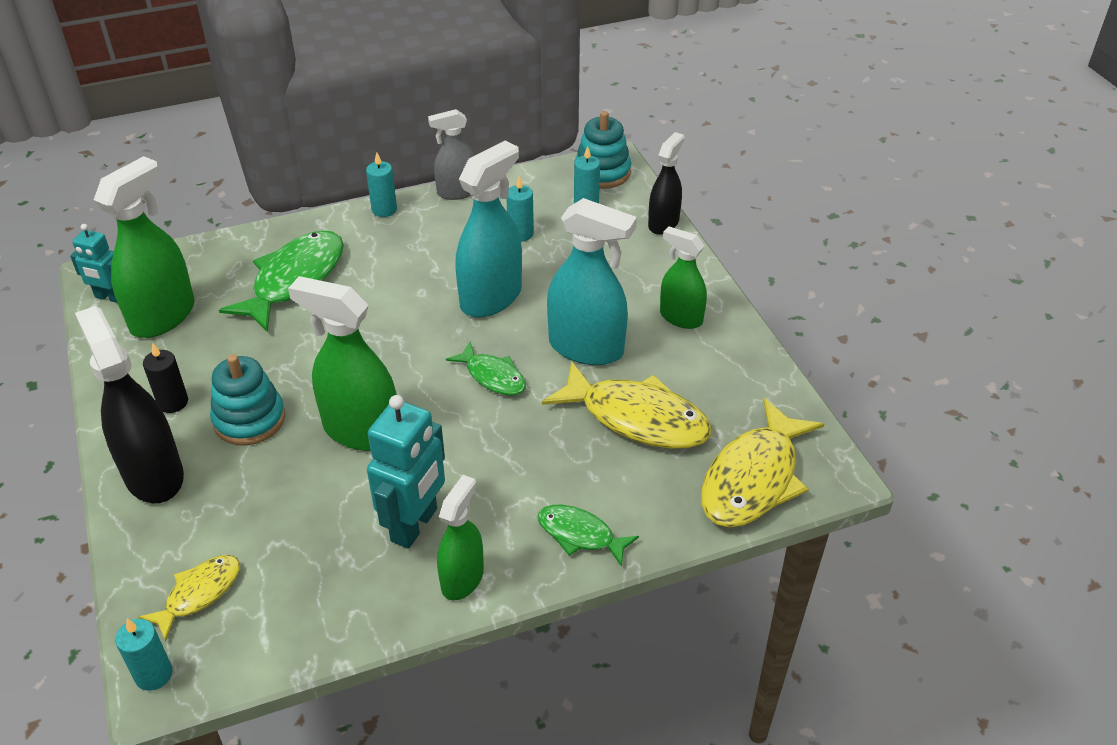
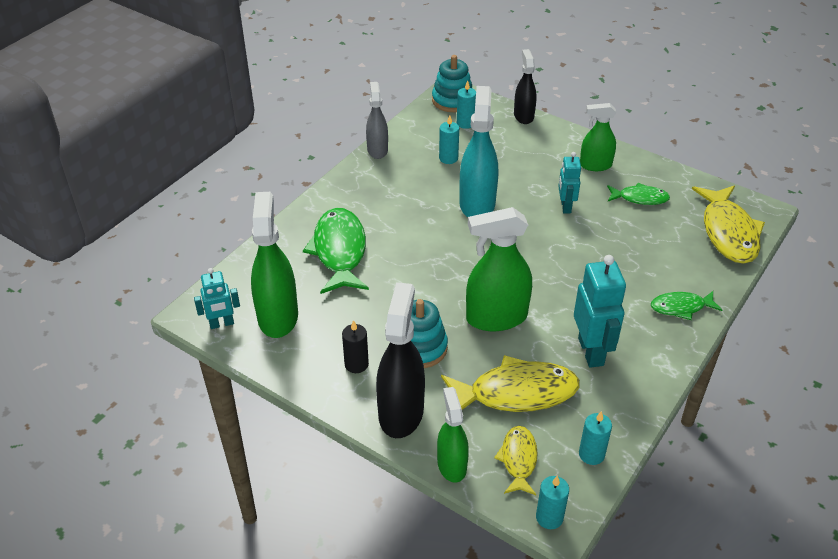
camera: 35 degrees left, 0 degrees up
(153, 475) = (401, 412): black spray bottle -> black spray bottle turned 75 degrees clockwise
(384, 209) = (343, 181): turquoise candle -> turquoise candle (591, 454)
(457, 192) = (377, 150): grey spray bottle -> grey spray bottle turned 135 degrees clockwise
(462, 578) = (650, 364): green spray bottle -> green spray bottle (452, 465)
(493, 376) = (533, 248): green fish -> green fish (640, 198)
(586, 348) = (565, 206): turquoise spray bottle -> turquoise robot
(637, 418) = (637, 231): yellow fish -> yellow fish (516, 393)

